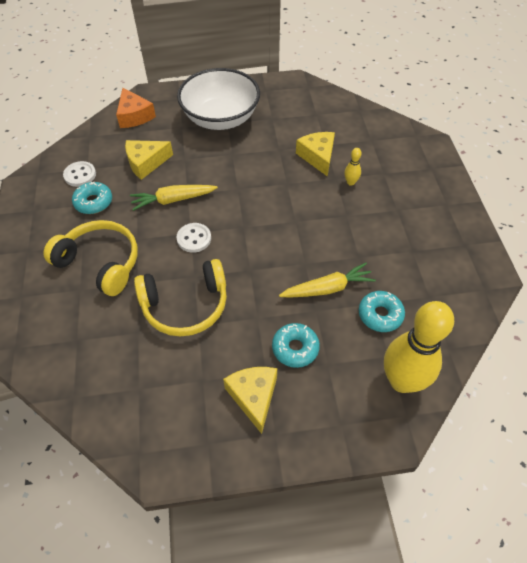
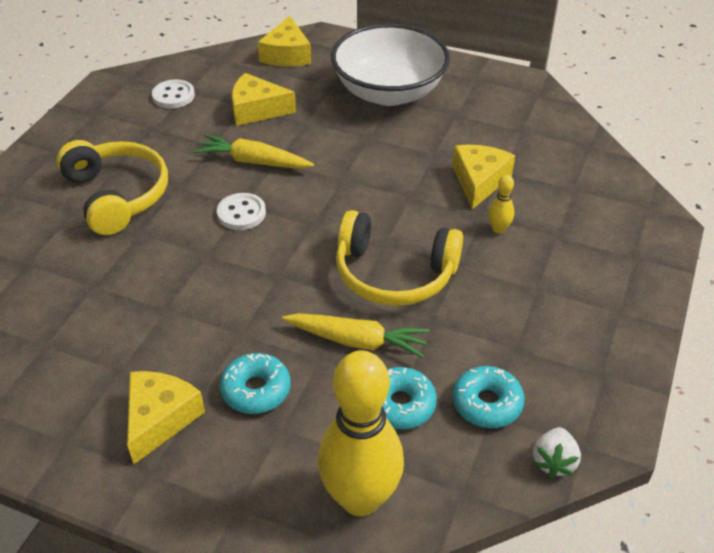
camera: 30 degrees right, 10 degrees down
(93, 202) = (164, 129): turquoise donut -> turquoise donut (487, 403)
(134, 116) = (287, 54): orange cheese -> yellow cheese
(185, 305) = (170, 281): yellow headphones -> yellow headphones (394, 273)
(478, 306) = (554, 461): none -> white strawberry

